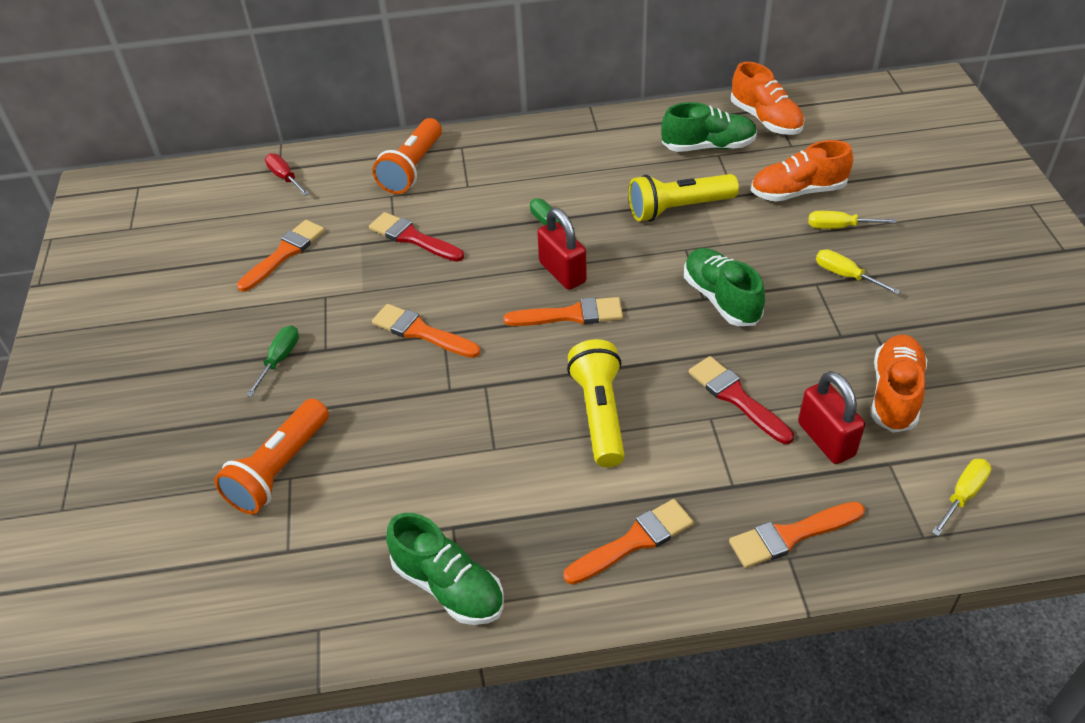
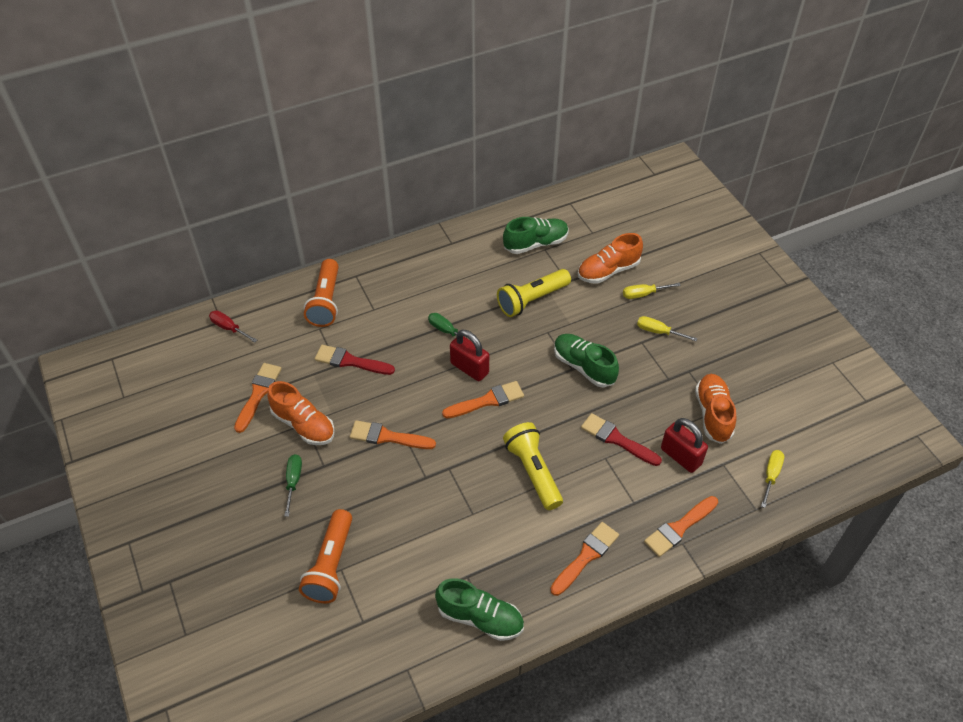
camera: 20 degrees left, 5 degrees up
(765, 119) = (568, 213): orange shoe -> orange shoe (303, 424)

